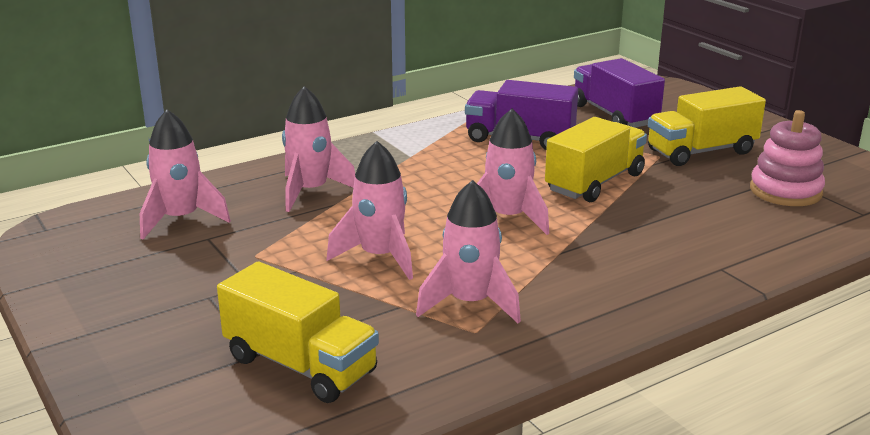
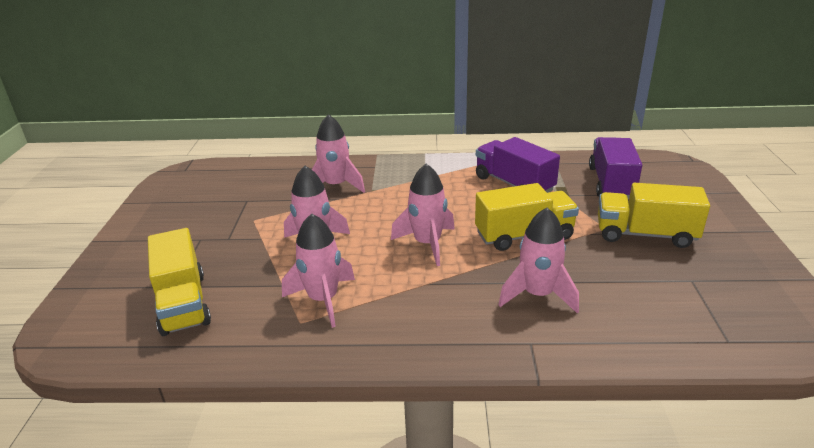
camera: 35 degrees right, 5 degrees up
(181, 219) = (249, 184): pink rocket -> pink rocket (538, 295)
(785, 191) = (677, 293): pink stacking toy -> none

